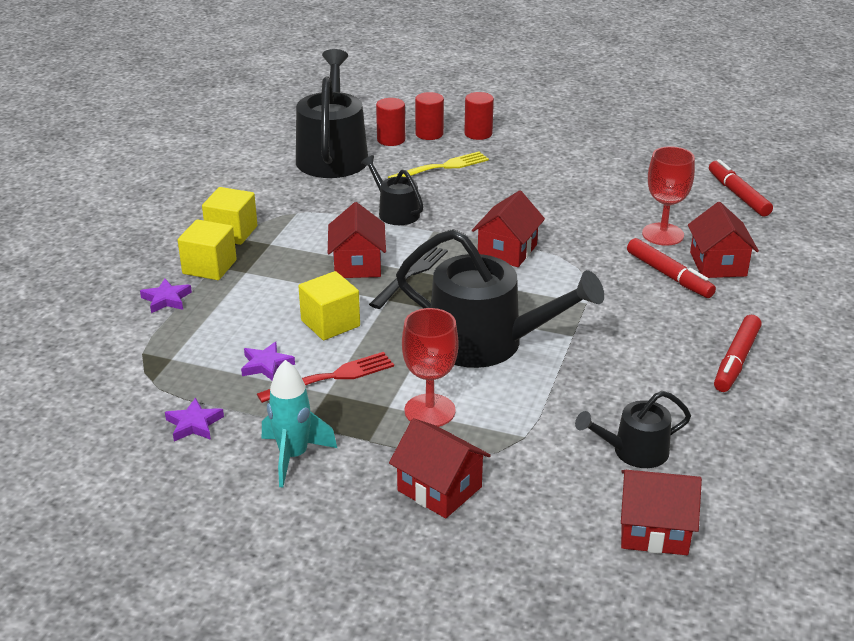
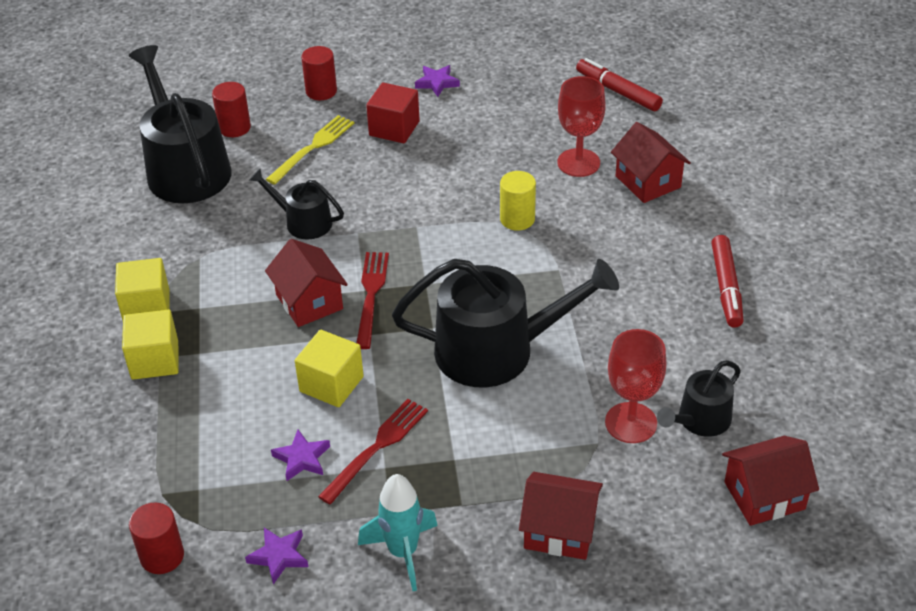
camera: 25 degrees left, 10 degrees up
(166, 299) = (138, 418): purple star -> purple star (437, 83)
(410, 274) = (371, 295): black fork -> red fork
(429, 134) = (270, 107): red cylinder -> red cylinder (162, 556)
(430, 411) = (495, 449): red goblet -> red goblet (631, 423)
(507, 251) = (446, 233): red house -> none
(519, 171) = (394, 128): none -> red cube
(576, 258) = (517, 219): none -> yellow cylinder
(669, 275) = (613, 210): red marker -> none

